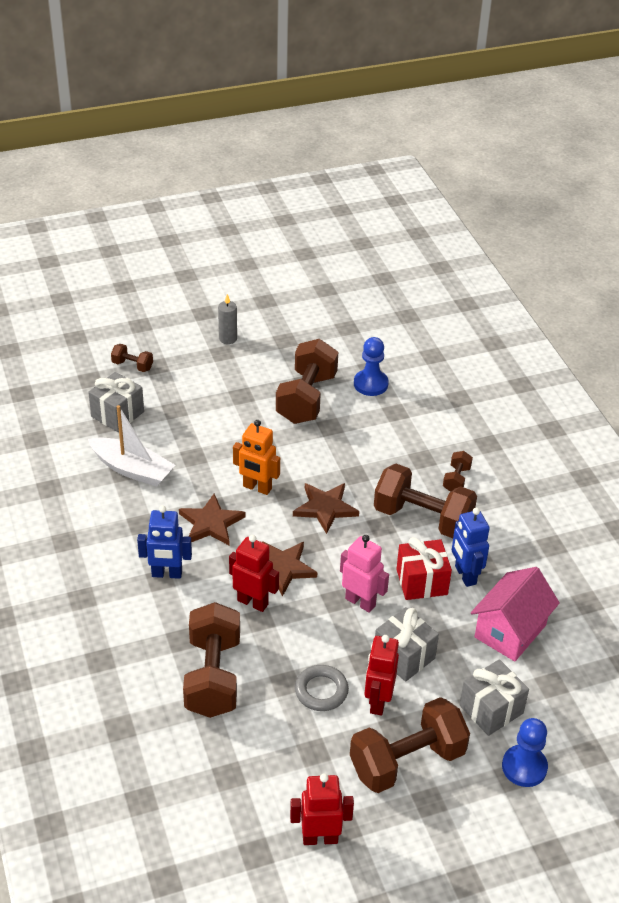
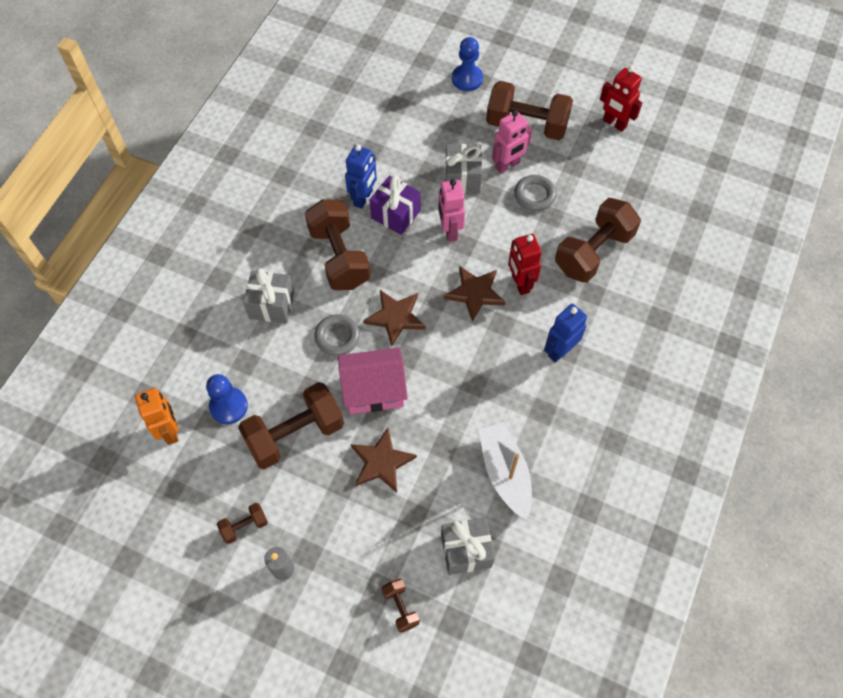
camera: 135 degrees left, 20 degrees up
(167, 574) = (560, 350): blue robot -> blue robot turned 90 degrees counterclockwise
(211, 523) = (489, 369): brown star -> brown star (381, 462)
(257, 488) = (425, 375): orange robot -> orange robot (170, 430)
(352, 467) = (337, 337): none -> grey ring
(378, 701) = (507, 165): red robot -> pink robot
(421, 582) = (395, 214): red gift -> purple gift
(456, 479) = (278, 268): brown dumbbell -> brown dumbbell (244, 526)
(491, 709) = (448, 116): grey gift -> grey gift (272, 305)
(510, 631) = (381, 146): pink house -> pink house (374, 390)

